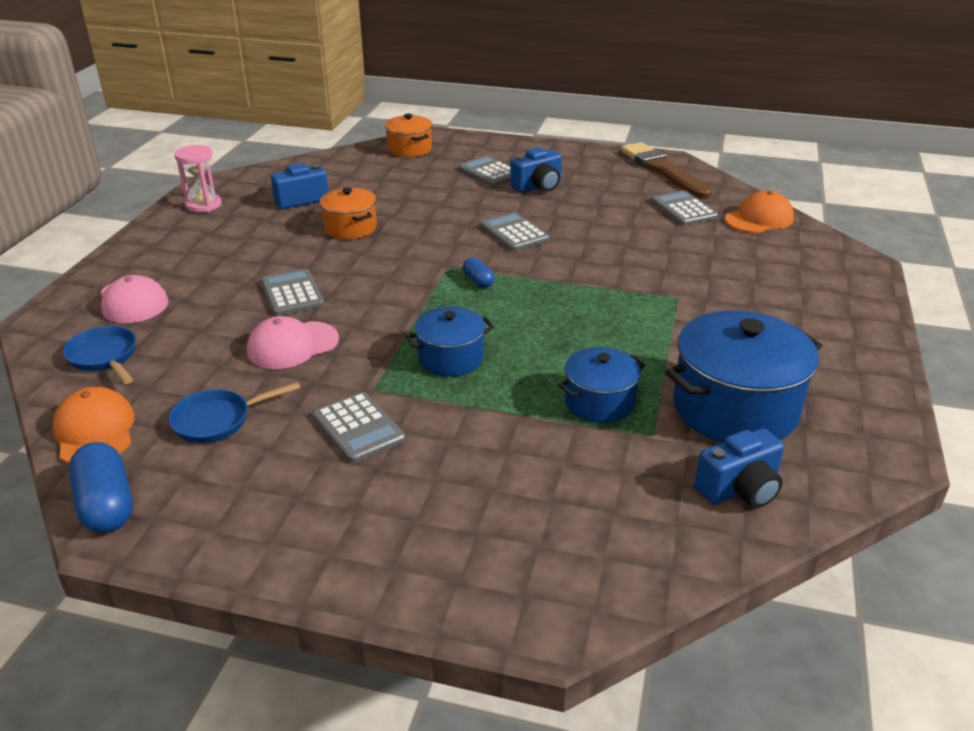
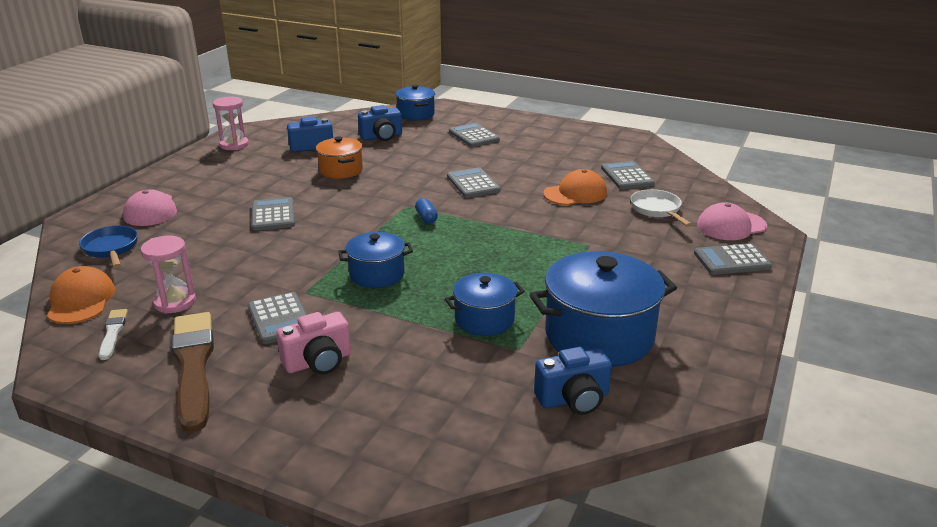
camera: 10 degrees right, 5 degrees down
(106, 504) = (66, 353): blue capsule -> none
(155, 470) = (113, 333): none -> white brush
(218, 420) = (175, 302): blue pan -> pink hourglass
(292, 345) = (256, 253): pink cap -> pink cap (731, 226)
(410, 149) = (416, 114): orange pot -> blue pot
(429, 478) = (318, 362): none -> pink camera
(538, 186) = (509, 150): blue camera -> blue camera (382, 137)
(663, 170) = (623, 144): brown brush -> brown brush (193, 366)
(733, 248) = (657, 210): none -> white pan
(759, 219) = (691, 188): orange cap -> orange cap (575, 193)
(838, 301) = (731, 260): none -> grey calculator

